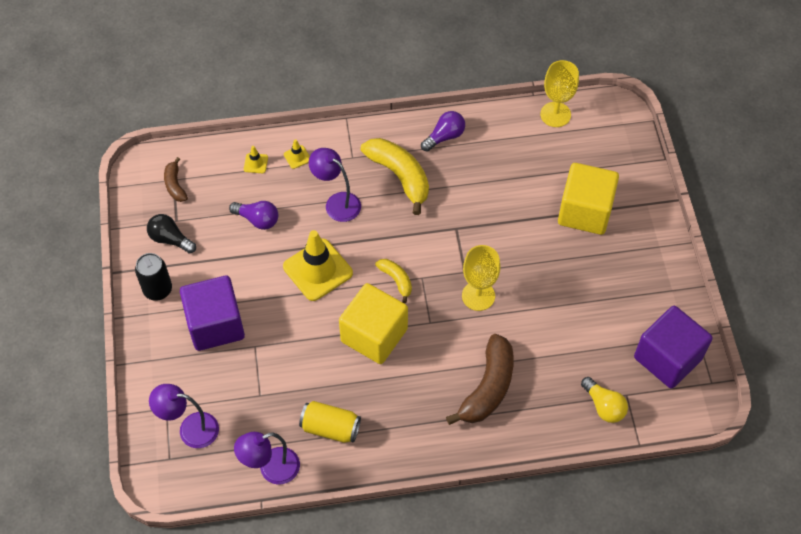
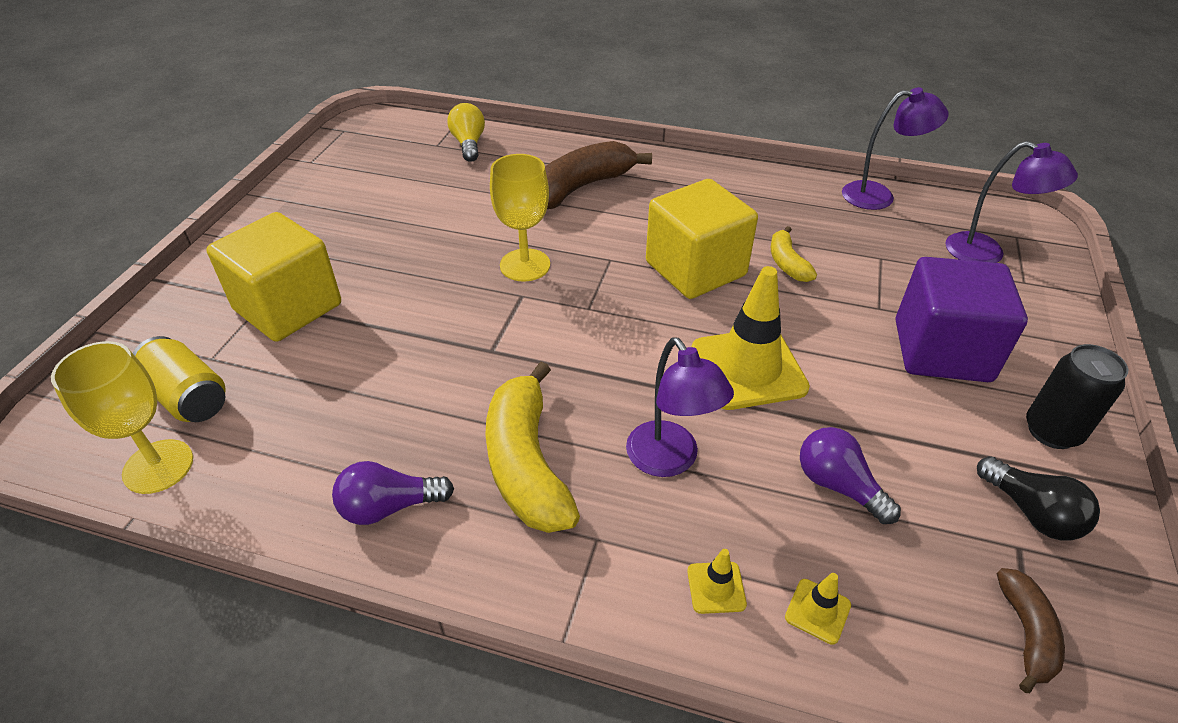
camera: 155 degrees left, 15 degrees down
(330, 428) = (792, 207): yellow can -> yellow can (188, 397)
(396, 280) = (628, 317): yellow banana -> yellow banana (787, 263)
(667, 358) = (363, 155): purple cube -> none

